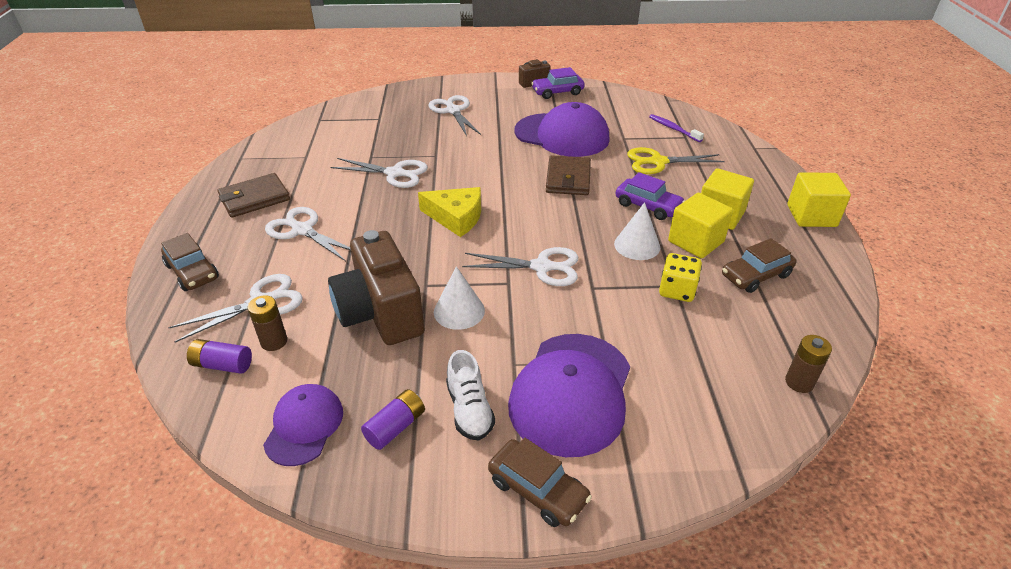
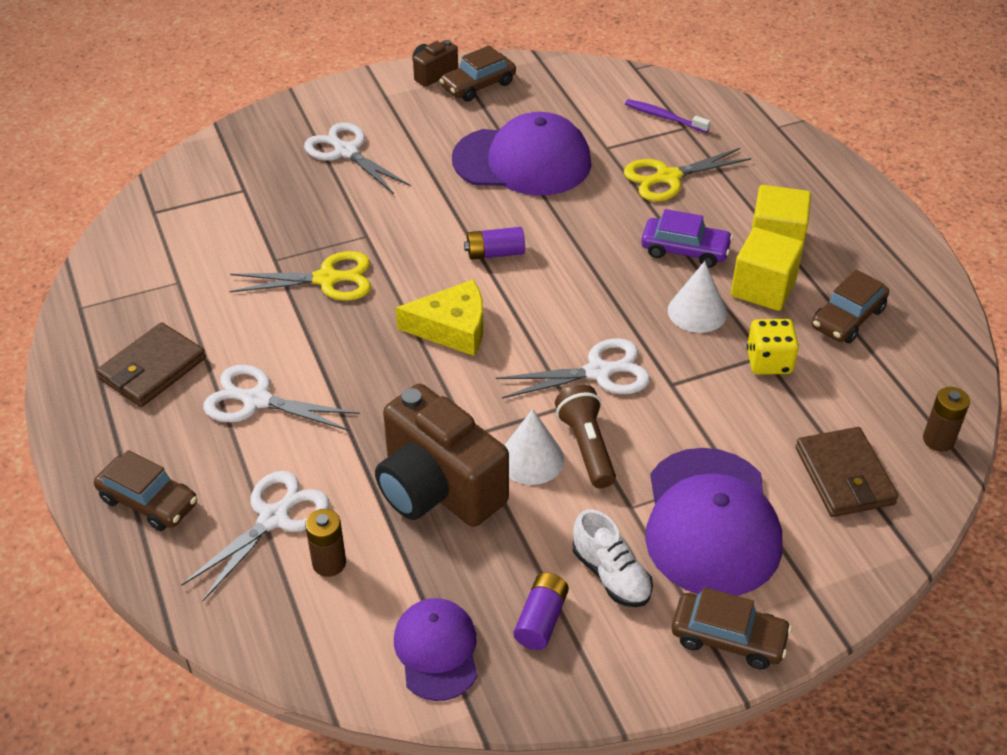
camera: 20 degrees left, 5 degrees up
(222, 365) = (285, 610): purple battery -> purple battery (495, 253)
(395, 173) = (328, 279): white scissors -> yellow scissors
(504, 313) = (586, 446): none -> brown flashlight
(557, 92) = (478, 85): purple car -> brown car
(568, 179) = (566, 232): brown wallet -> brown wallet (844, 476)
(811, 216) = (880, 217): yellow cube -> none

